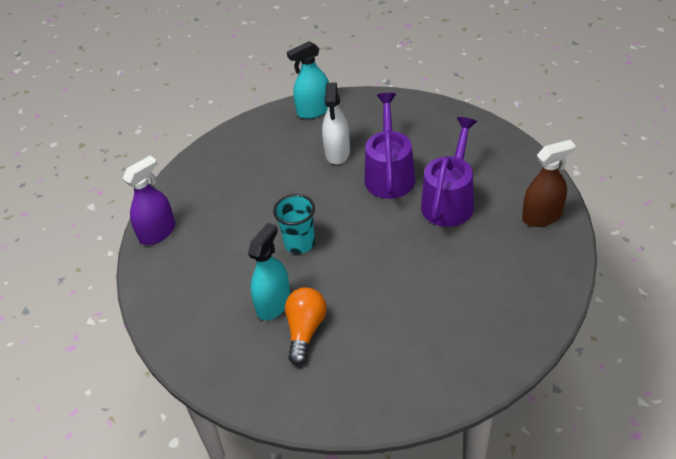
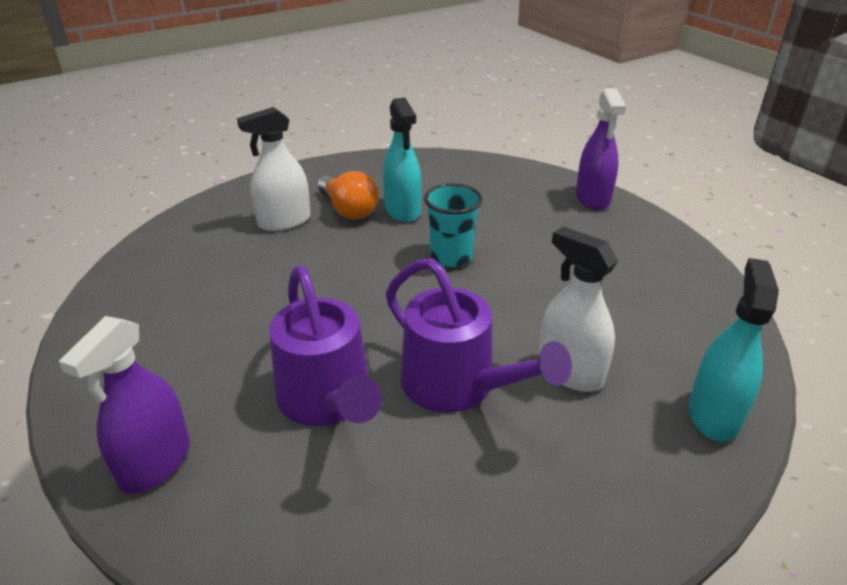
camera: 130 degrees right, 10 degrees down
(358, 348) = (284, 221): none -> white spray bottle
(542, 216) = (155, 463): brown spray bottle -> purple spray bottle

